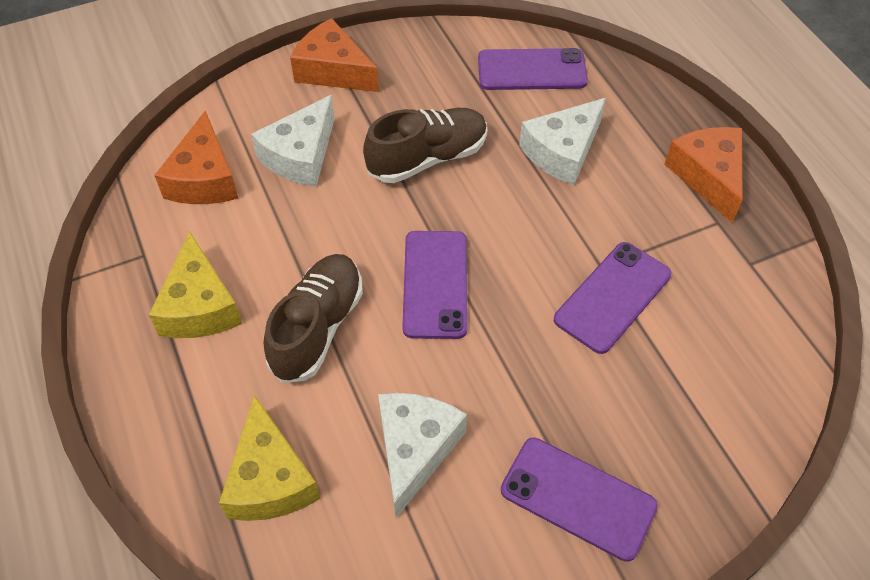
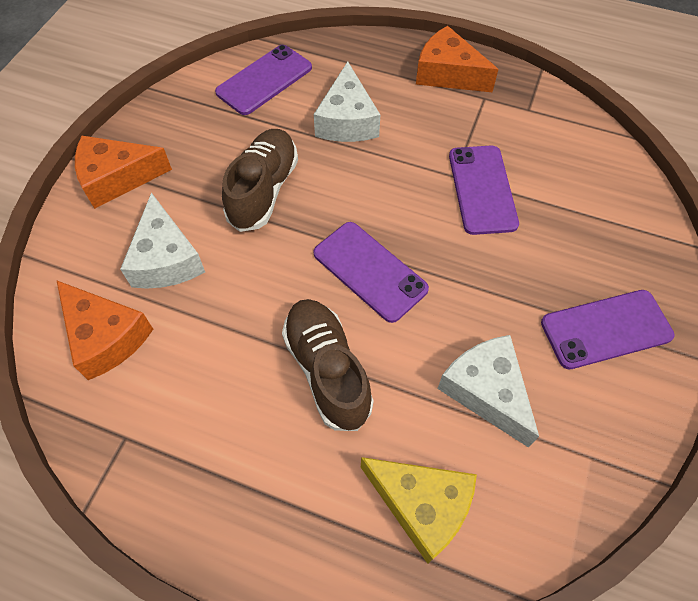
camera: 45 degrees left, 5 degrees up
(200, 306) = (220, 434): yellow cheese -> none

